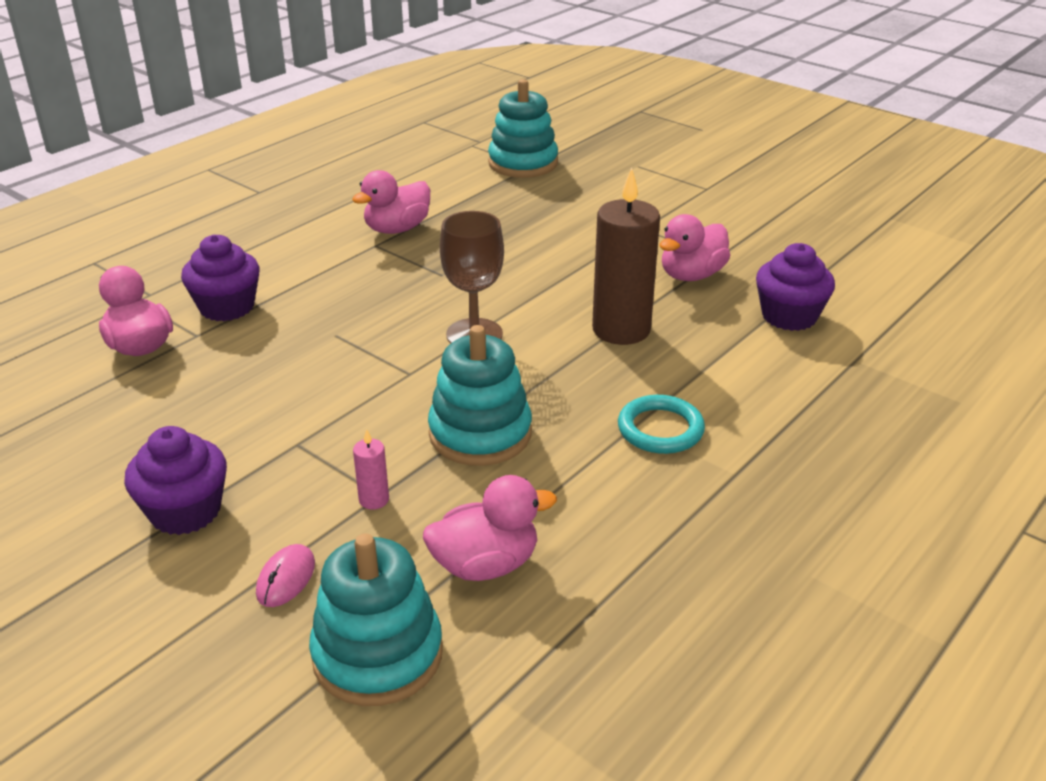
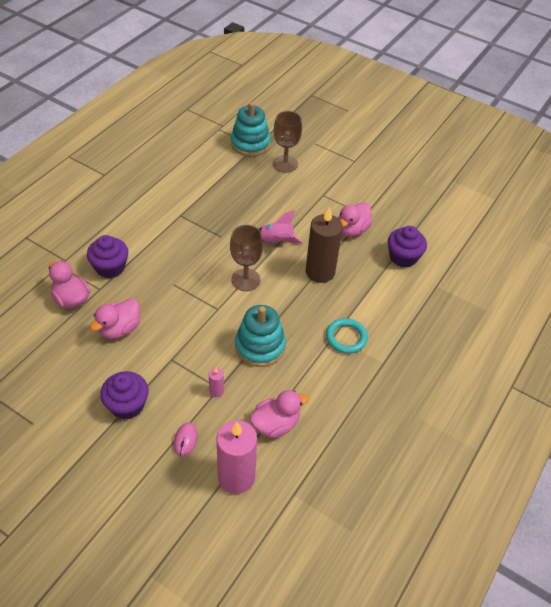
camera: 10 degrees left, 15 degrees up
(378, 654) = (236, 477): turquoise stacking toy -> pink candle
(397, 229) = (189, 202): pink duck -> pink duck (119, 329)
(545, 285) = (277, 242): none -> pink rocket
(580, 188) = (285, 164): none -> brown goblet

